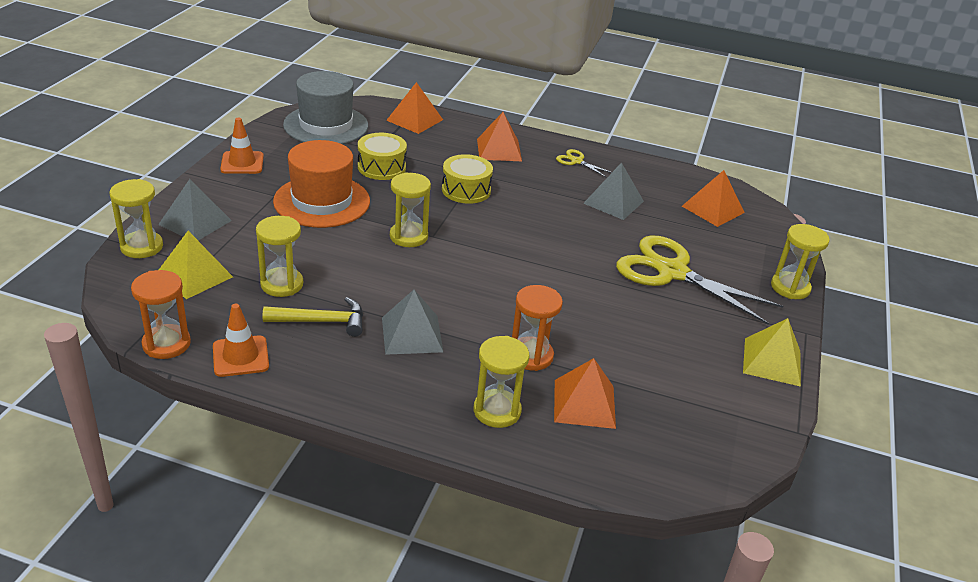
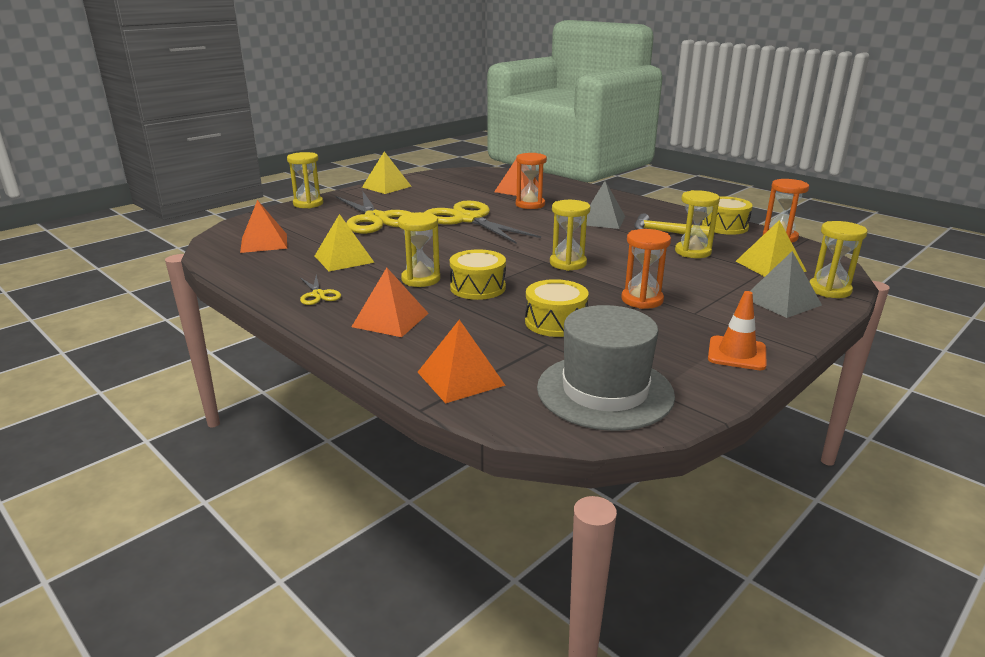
camera: 150 degrees left, 10 degrees down
(240, 356) = (724, 226): orange traffic cone -> yellow drum
(322, 201) = (642, 300): orange hat -> orange hourglass
(497, 411) = (570, 194): yellow hourglass -> yellow hourglass (421, 279)
(573, 296) = (468, 219): none -> yellow scissors
(613, 202) = (344, 259): grey pyramid -> yellow pyramid

